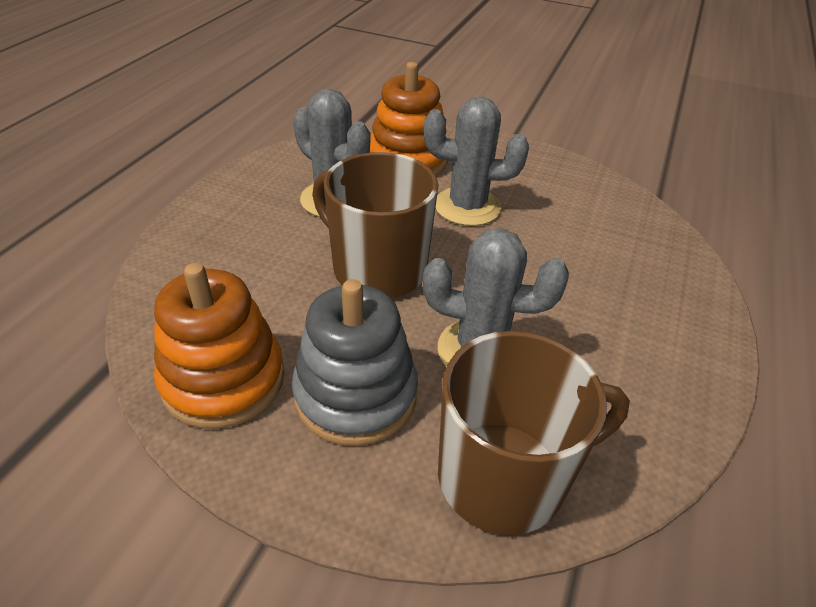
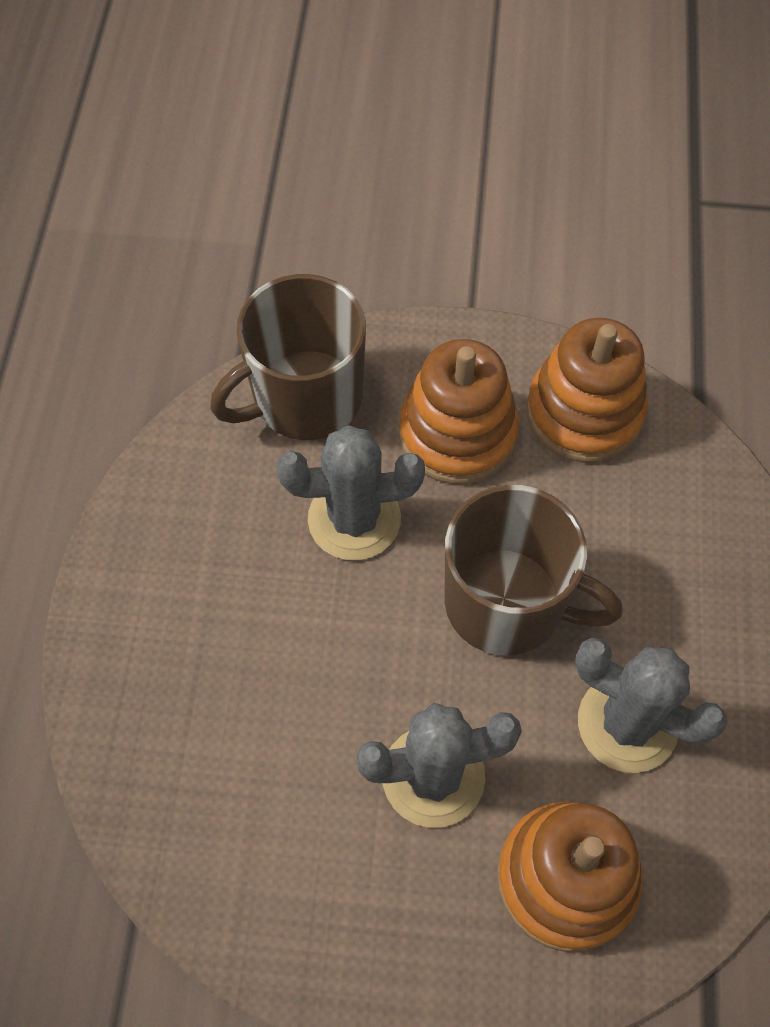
camera: 165 degrees right, 20 degrees up
(355, 395) = (457, 433): grey stacking toy -> orange stacking toy

